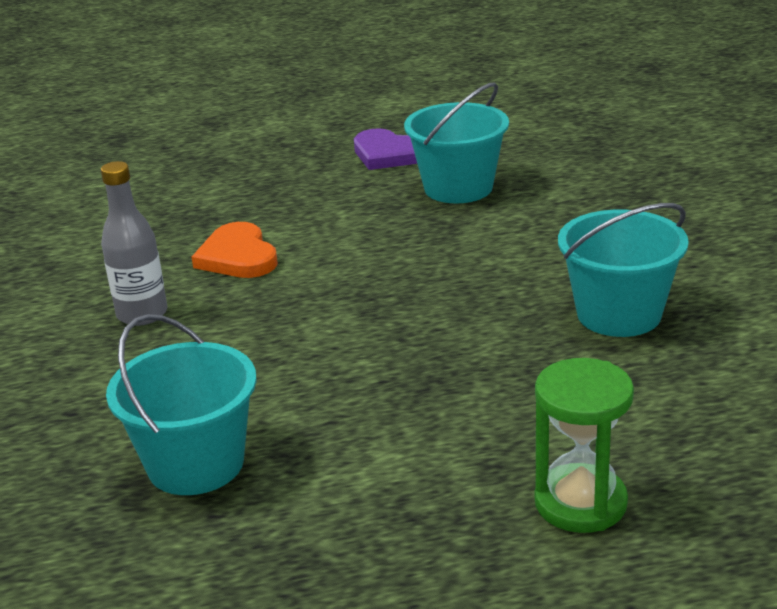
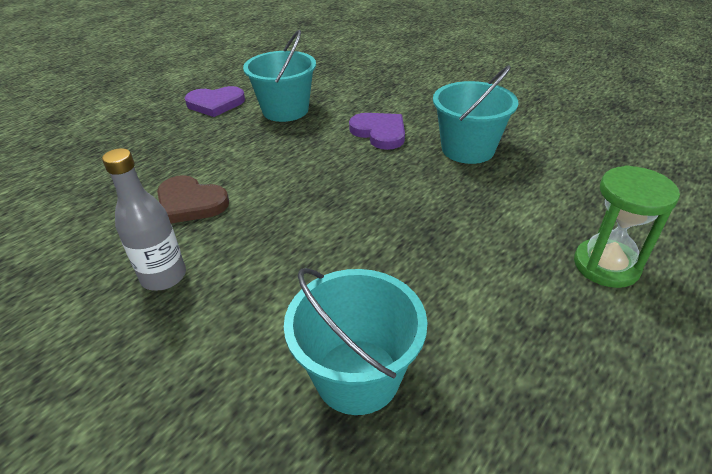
camera: 40 degrees left, 10 degrees up
(238, 256) = (190, 203): orange heart -> brown heart
(535, 254) = (380, 133): none -> purple heart

